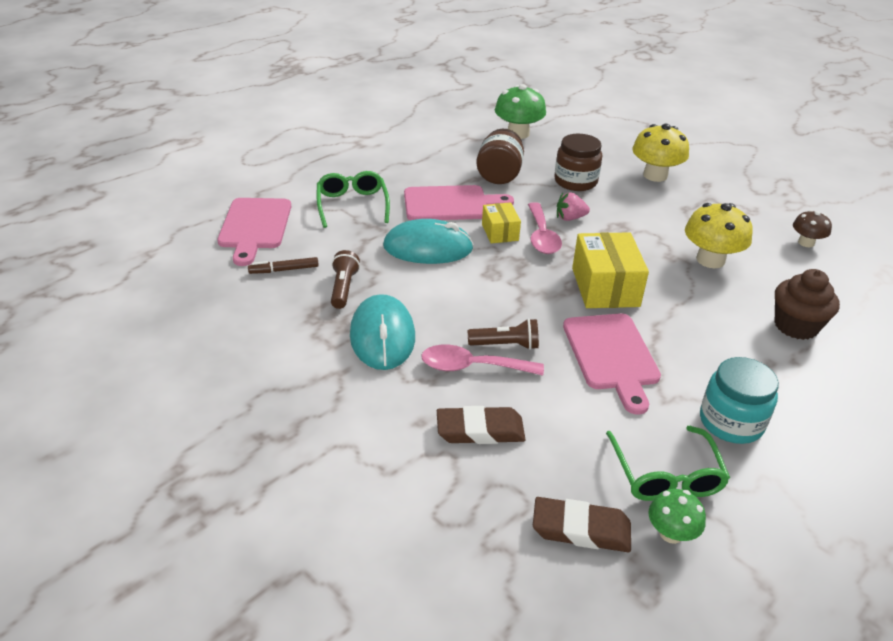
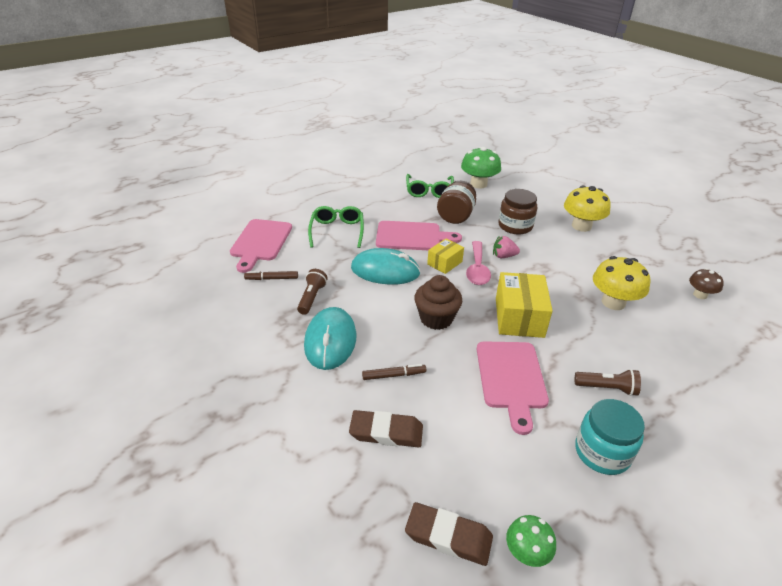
camera: 10 degrees right, 0 degrees up
(472, 367) = (394, 375): pink spoon -> brown marker
(500, 232) = (444, 263): yellow box -> yellow box turned 45 degrees clockwise
(506, 345) = (426, 359): brown flashlight -> brown flashlight (607, 388)
(666, 475) = (534, 495): green glasses -> green glasses (429, 191)
(795, 326) = (677, 369): brown cupcake -> brown cupcake (436, 318)

